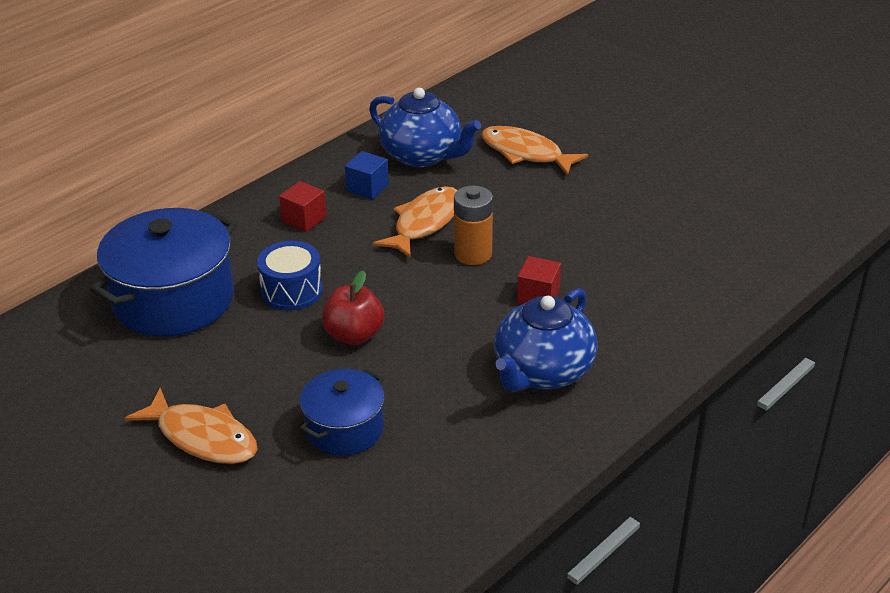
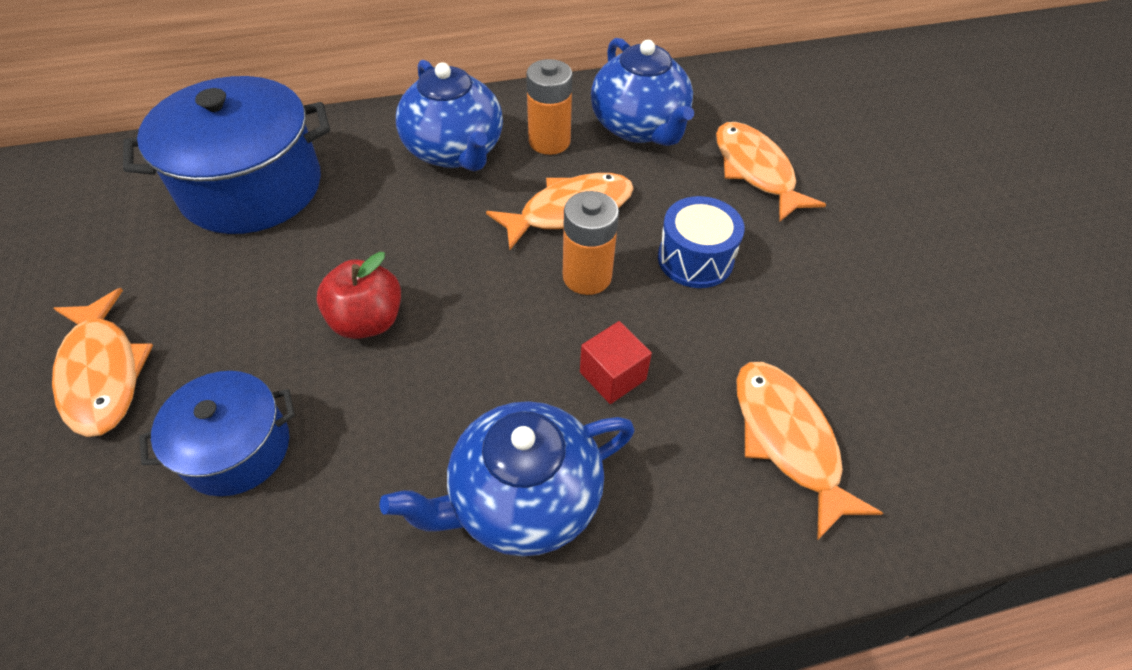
camera: 30 degrees right, 15 degrees up
(292, 291) = (363, 231): blue drum -> blue drum (695, 259)
(304, 219) = (455, 151): red cube -> blue teapot
(367, 188) = (549, 141): blue cube -> orange battery
(662, 283) = (787, 439): none -> orange fish

